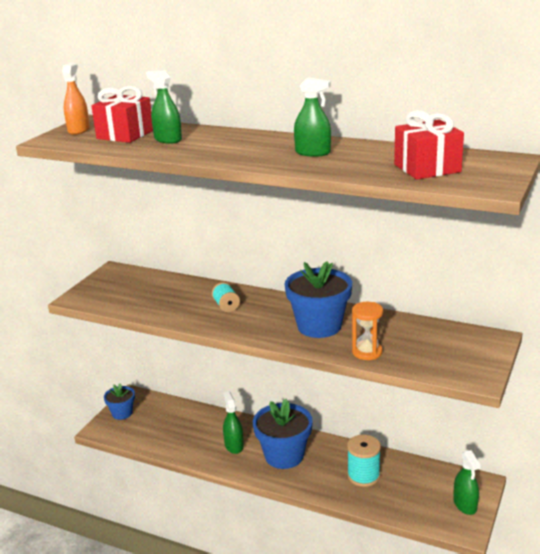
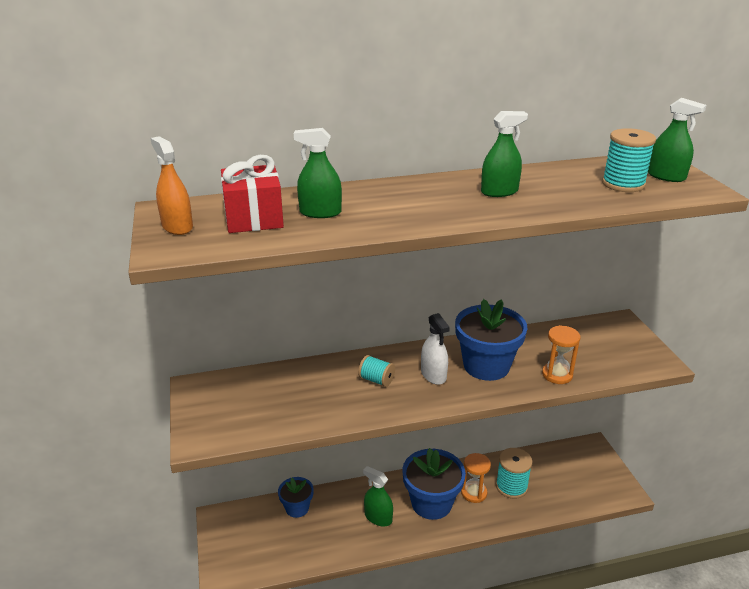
camera: 40 degrees left, 5 degrees up
(122, 413) = (227, 543): blue flower pot -> blue flower pot (297, 508)
(270, 317) = (433, 375): none -> white spray bottle
(326, 465) = (474, 493): none -> orange hourglass
(427, 168) = (623, 184): red gift -> turquoise spool
(465, 504) = (602, 471): green spray bottle -> green spray bottle (666, 176)

